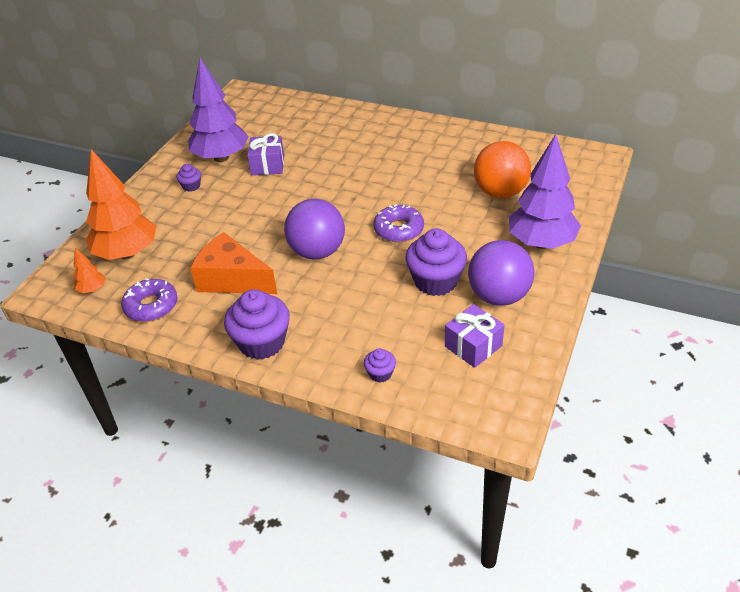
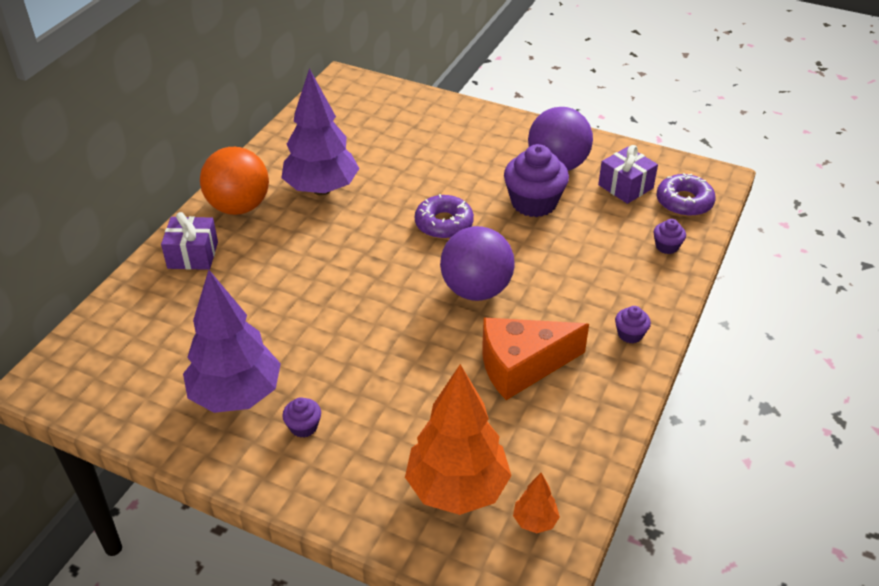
camera: 90 degrees left, 0 degrees up
(151, 306) = (570, 445): purple donut -> purple donut (684, 202)
(232, 279) = (522, 366): orange cheese -> orange cheese turned 45 degrees clockwise
(262, 342) = (630, 334): purple cupcake -> purple cupcake, size x0.48
(268, 165) = (275, 341): purple gift -> purple gift (193, 255)
(500, 192) = (391, 148): orange ball -> orange ball (239, 207)
(541, 243) = (480, 132): purple tree -> purple tree (321, 189)

